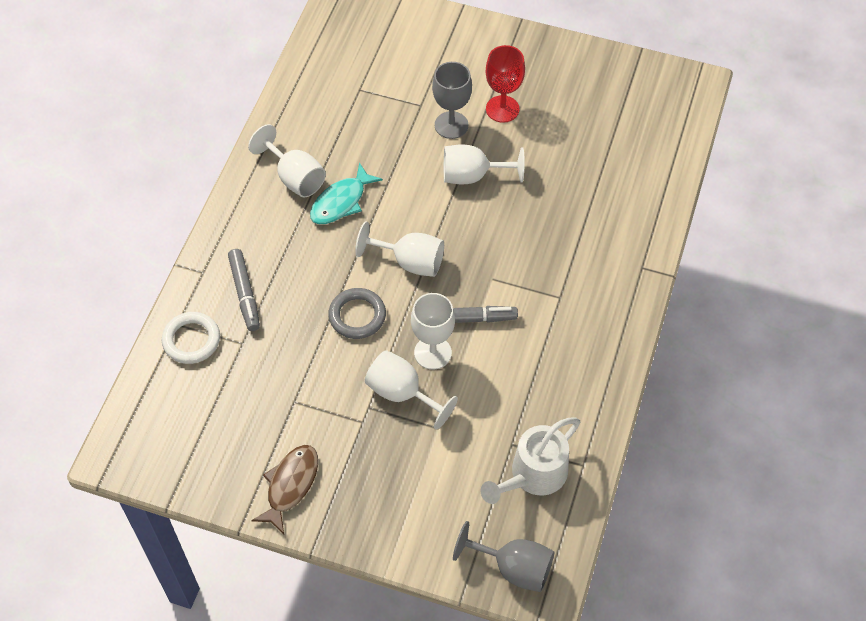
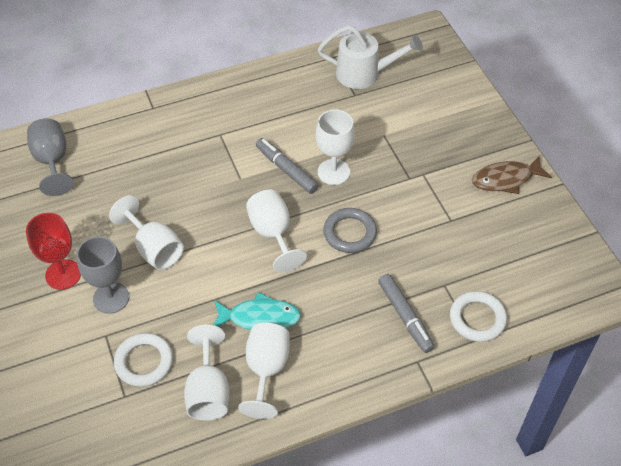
camera: 130 degrees left, 5 degrees down
(245, 293) = (405, 316): grey marker -> grey marker turned 120 degrees clockwise
(375, 114) = (144, 362): none -> white ring
(402, 393) = (380, 167): white goblet -> white goblet (208, 391)
(513, 568) = (429, 50): grey goblet -> grey goblet (52, 161)

